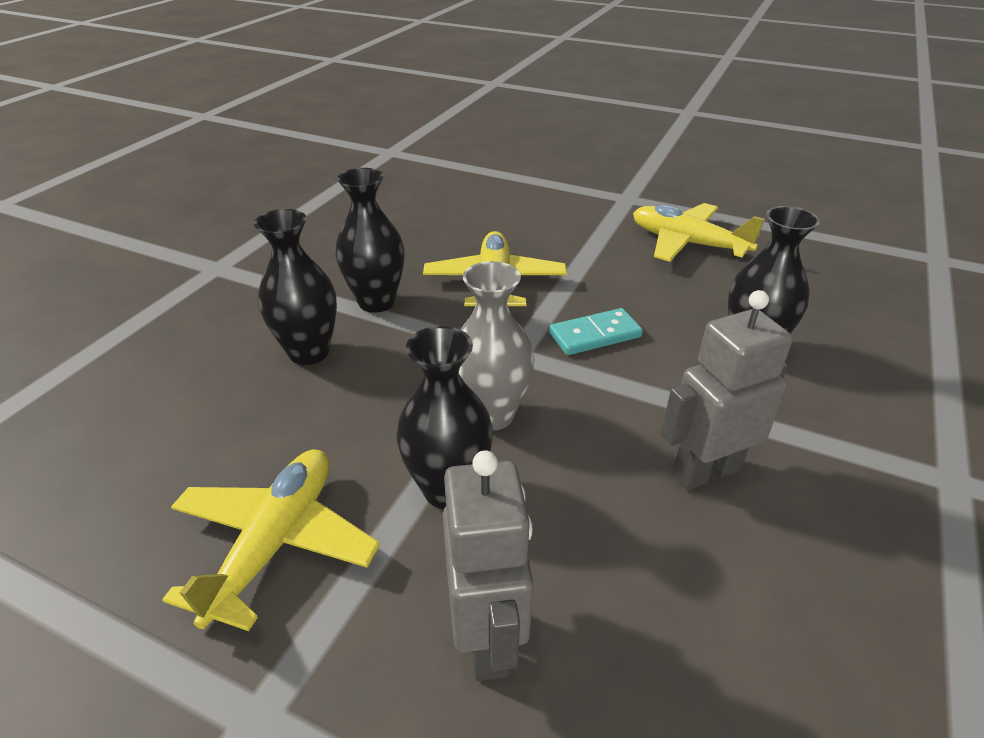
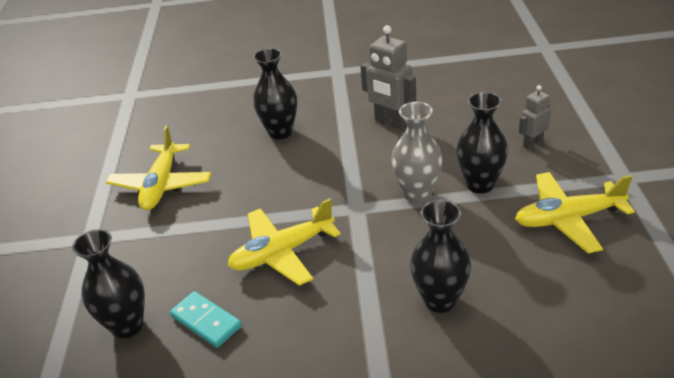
camera: 115 degrees left, 0 degrees up
(376, 302) = (354, 302): black vase -> black vase (127, 325)
(488, 639) = (532, 143): grey robot -> grey robot, size x0.60
(595, 335) = (311, 186): turquoise domino -> turquoise domino (206, 321)

